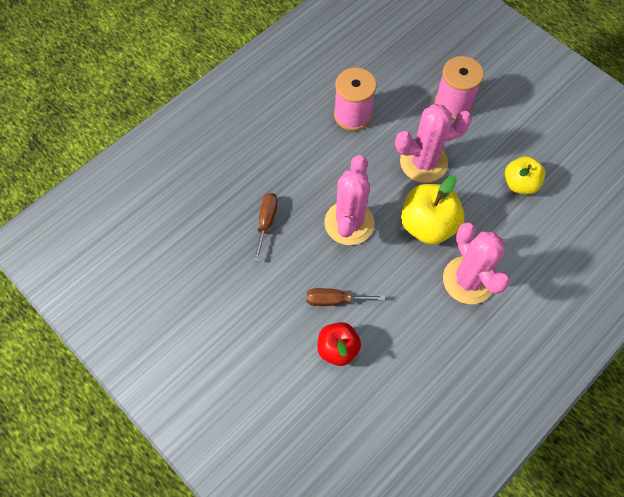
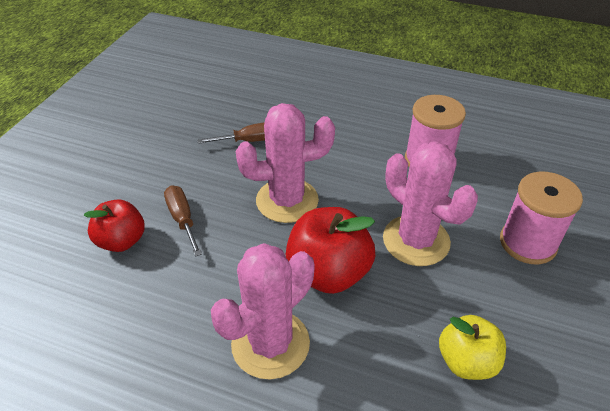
camera: 65 degrees right, 20 degrees down
(427, 225) = (328, 273): yellow apple -> red apple

